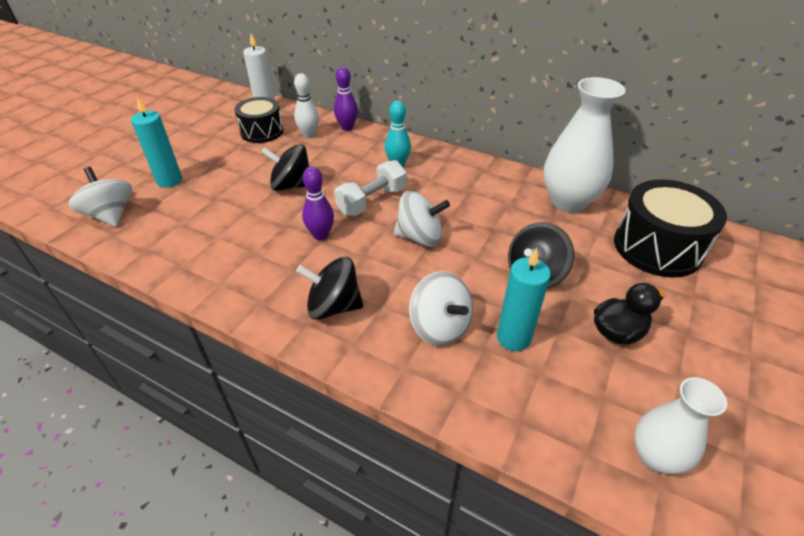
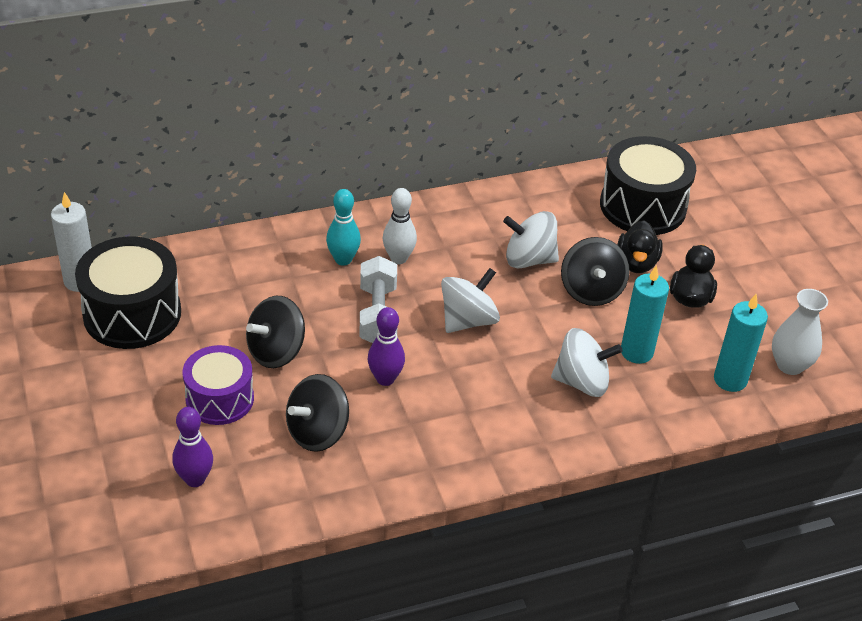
camera: 50 degrees left, 0 degrees up
(111, 215) = (144, 513): white spinning top -> white spinning top (529, 259)
(169, 180) = (135, 437): turquoise candle -> turquoise candle (730, 380)
(230, 189) = (219, 399): none -> purple drum
(262, 131) = (132, 314): black drum -> black drum, size x1.51
(309, 135) = (195, 283): white bowling pin -> white bowling pin (398, 258)
(333, 306) = (489, 427): black spinning top -> black spinning top (317, 432)
(347, 127) = (222, 248): purple bowling pin -> purple bowling pin (195, 479)
(568, 201) = (536, 203): white vase -> none
(599, 279) = (636, 263): none -> black duck

